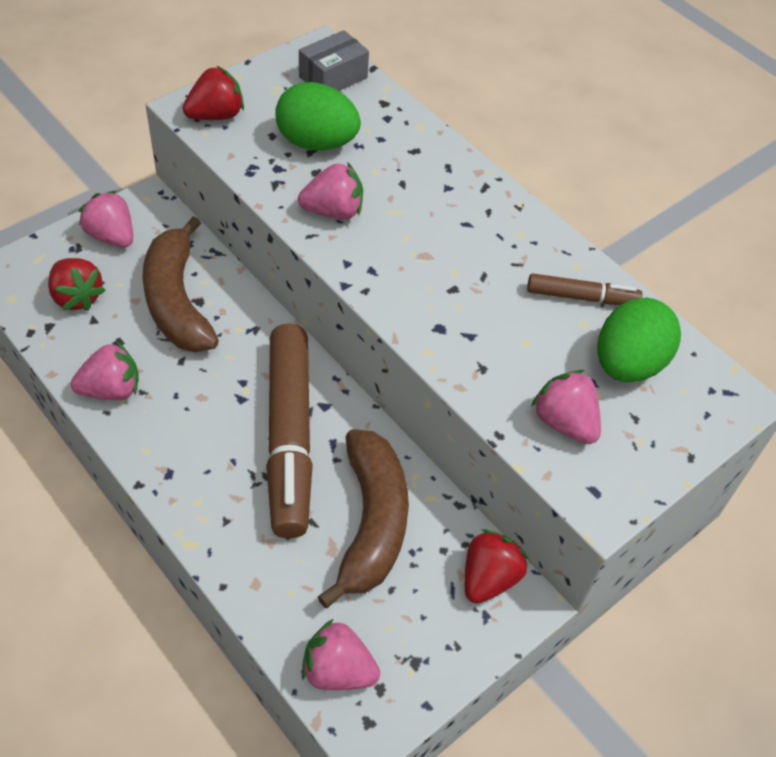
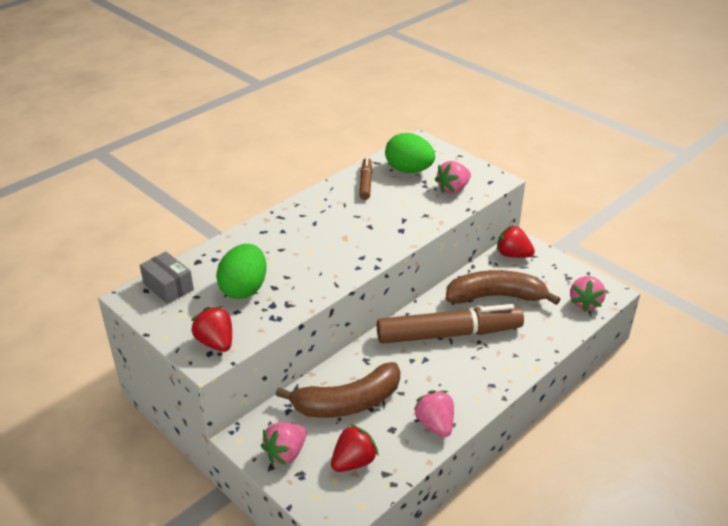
camera: 90 degrees left, 15 degrees down
(333, 211) = (313, 276): pink strawberry -> none

